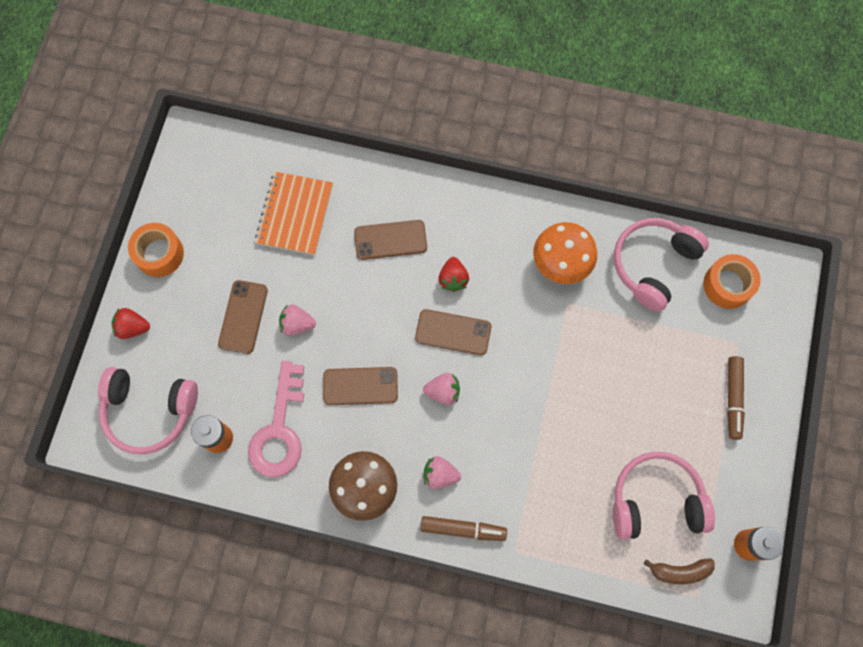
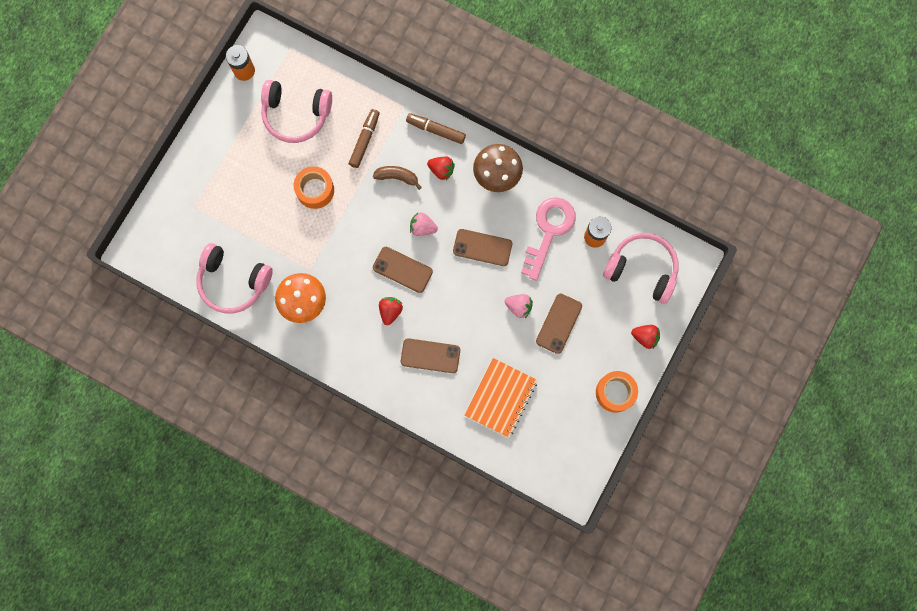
camera: 165 degrees left, 5 degrees up
(440, 475) = (441, 170): pink strawberry -> red strawberry
(653, 265) = (233, 281): pink headphones -> pink headphones turned 60 degrees clockwise
(679, 571) = (297, 66): brown banana -> brown banana (397, 177)
(727, 285) = (184, 251): orange tape -> orange tape (315, 190)
(733, 399) = (214, 168): brown marker -> brown marker (365, 140)

